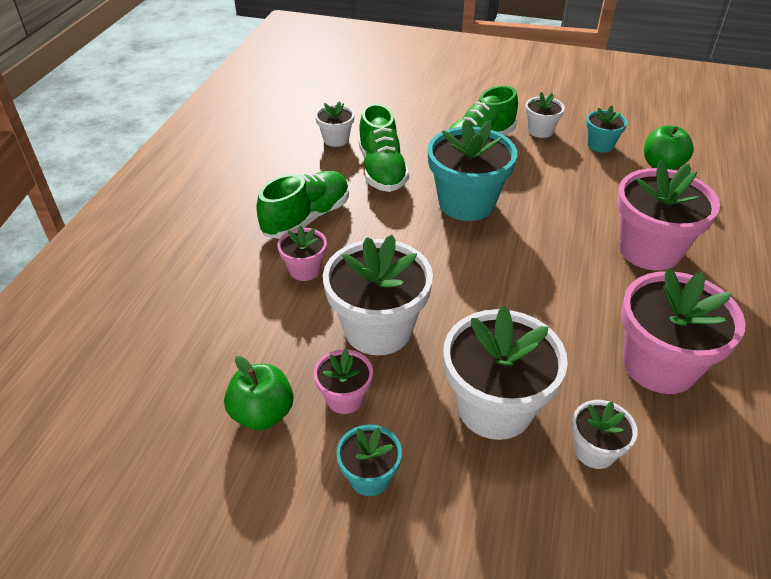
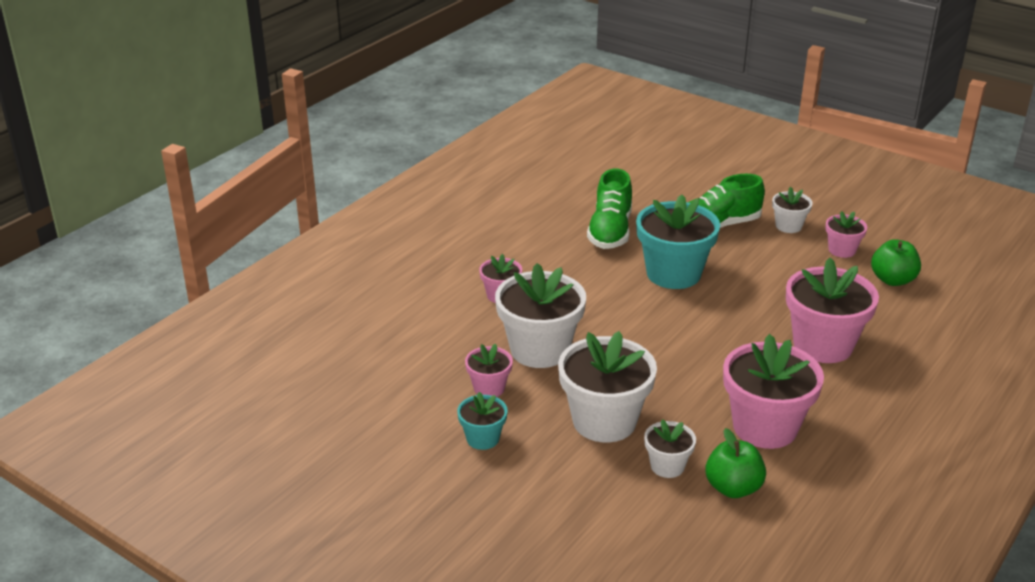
camera: 20 degrees right, 10 degrees down
(262, 413) = (422, 383): green apple -> green apple (733, 488)
(307, 218) = (522, 257): green shoe -> none
(336, 139) = (581, 197): white flower pot -> none
(600, 145) = (842, 250): turquoise flower pot -> pink flower pot

